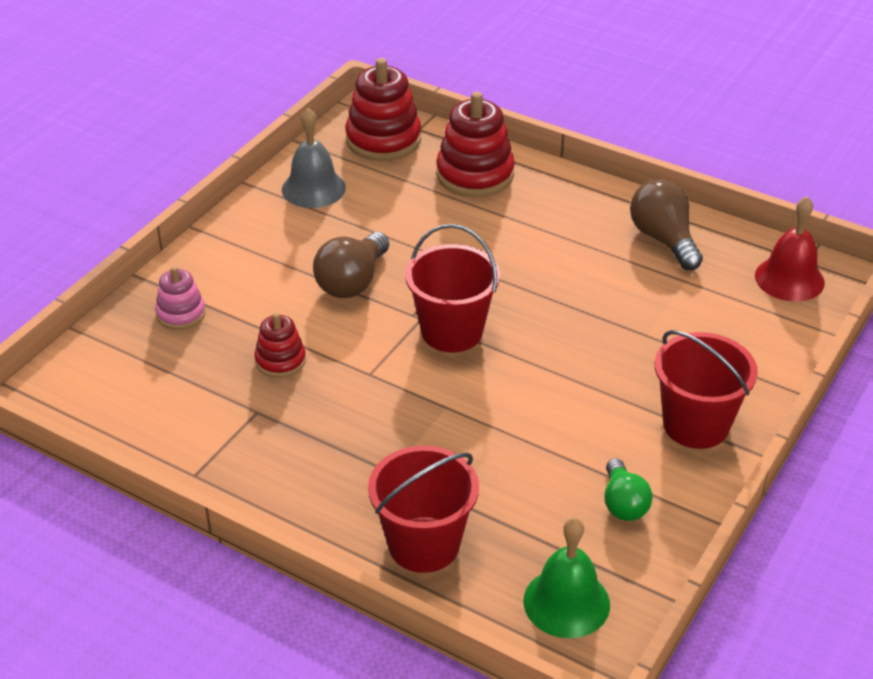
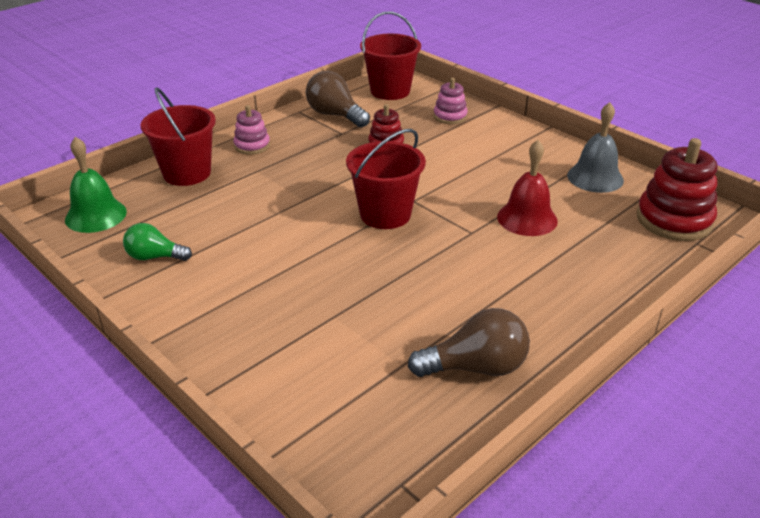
camera: 105 degrees right, 5 degrees down
(322, 497) = (252, 146): none -> pink stacking toy
(352, 282) = (463, 180): brown light bulb -> brown light bulb (335, 115)
(475, 175) = (611, 263): red stacking toy -> none
(696, 425) = (205, 315): red bucket -> red bucket (390, 91)
(789, 279) = (374, 454): red bell -> red bell (527, 218)

